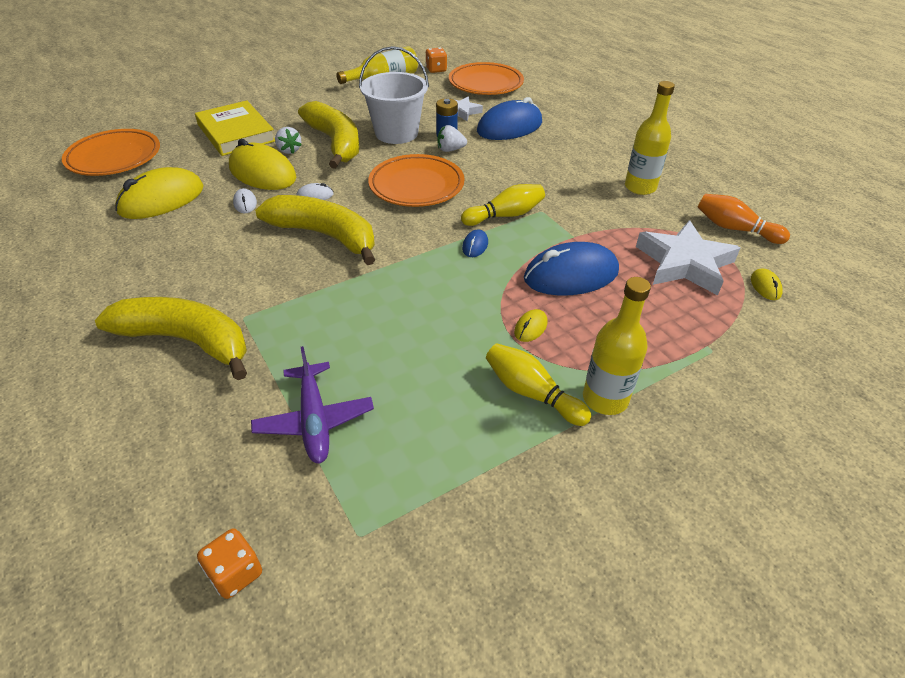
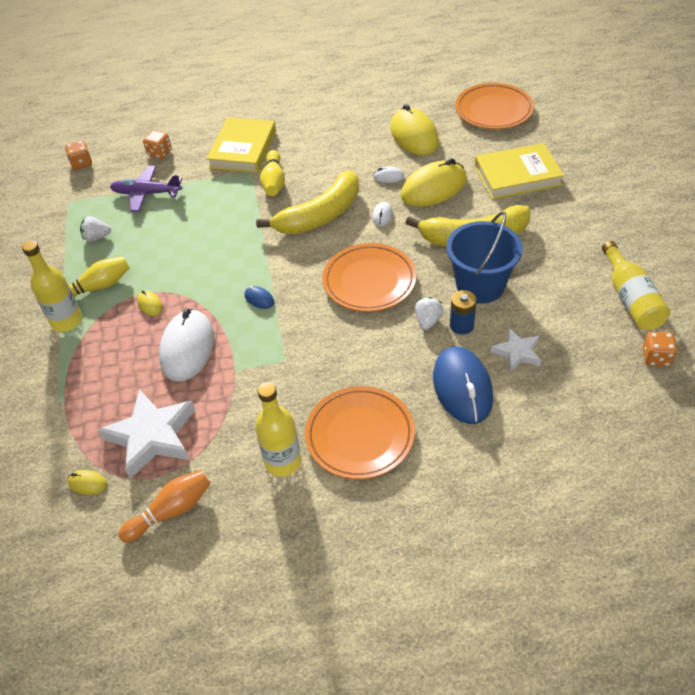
camera: 115 degrees right, 5 degrees up
(187, 341) = (243, 149): yellow banana -> yellow book
(197, 447) = (160, 153): none -> orange dice
(289, 150) = (470, 206): white strawberry -> white strawberry (97, 237)
(396, 133) = (480, 286): white bucket -> blue bucket
(485, 83) = (598, 400): orange plate -> orange plate (360, 435)
(505, 215) = (291, 331): yellow bowling pin -> yellow bowling pin (274, 182)
(571, 275) = (187, 348): blue mouse -> white mouse

